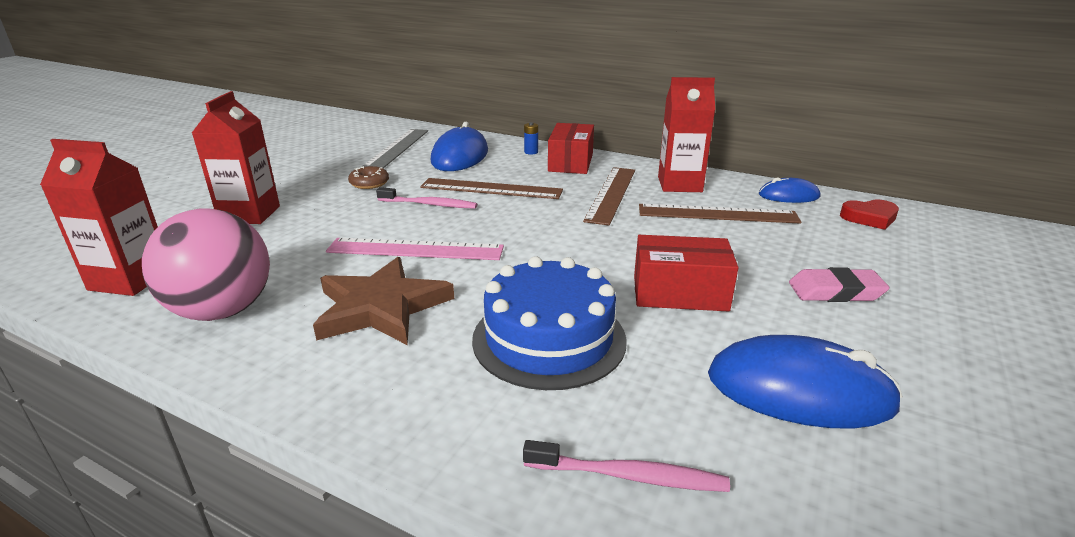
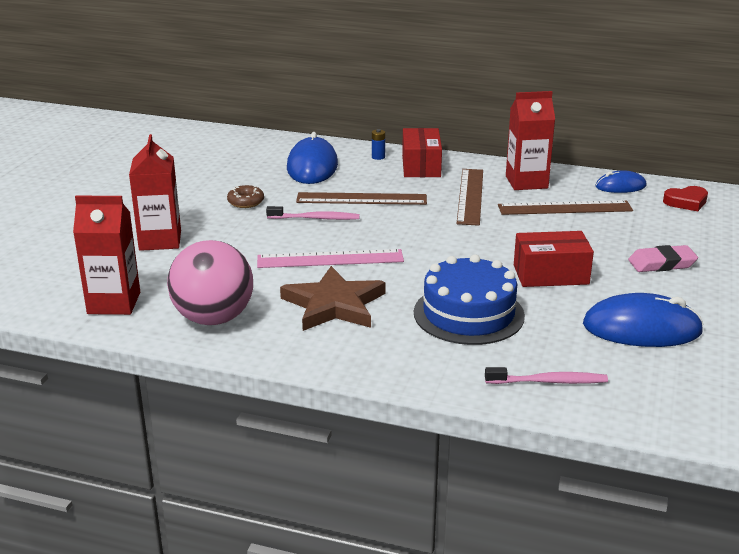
camera: 10 degrees left, 0 degrees up
(397, 148) = (244, 161): grey ruler -> none

